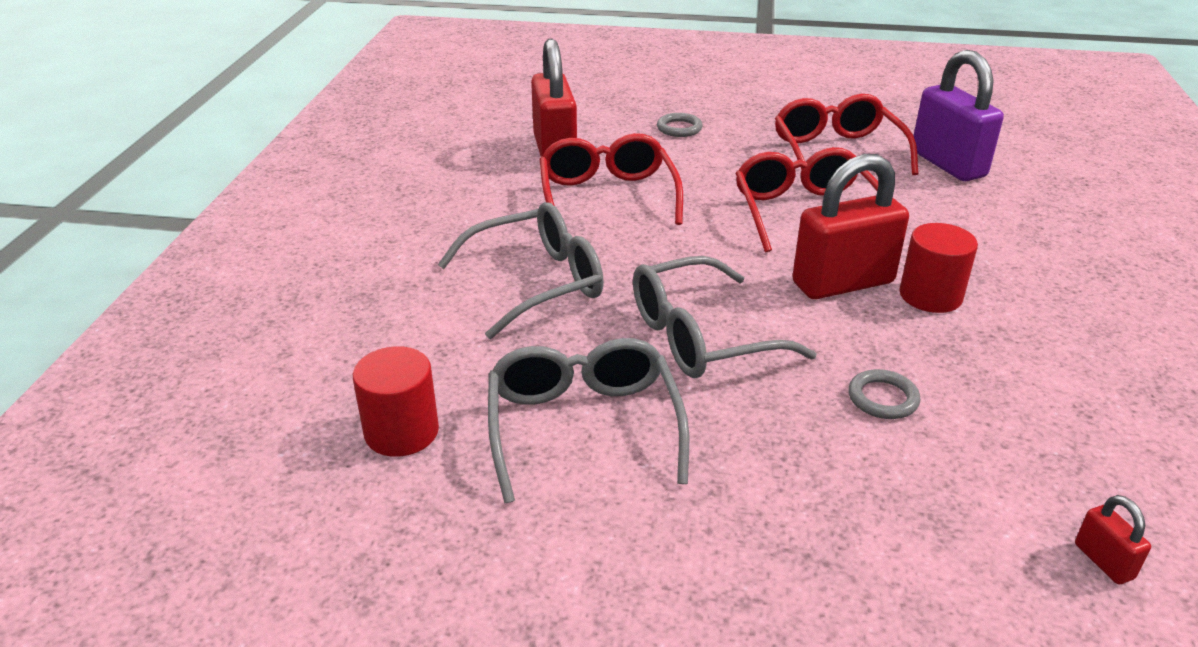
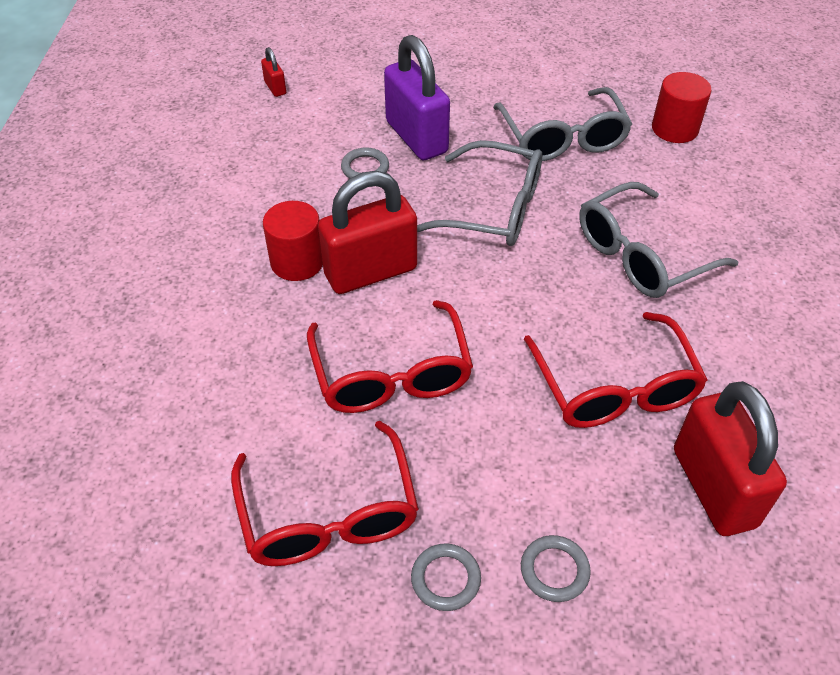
camera: 175 degrees right, 15 degrees up
(701, 337) = (492, 209): grey glasses -> grey glasses turned 45 degrees clockwise
(751, 128) = (445, 579): none -> grey ring
(948, 164) = (187, 493): purple padlock -> purple padlock (416, 137)

